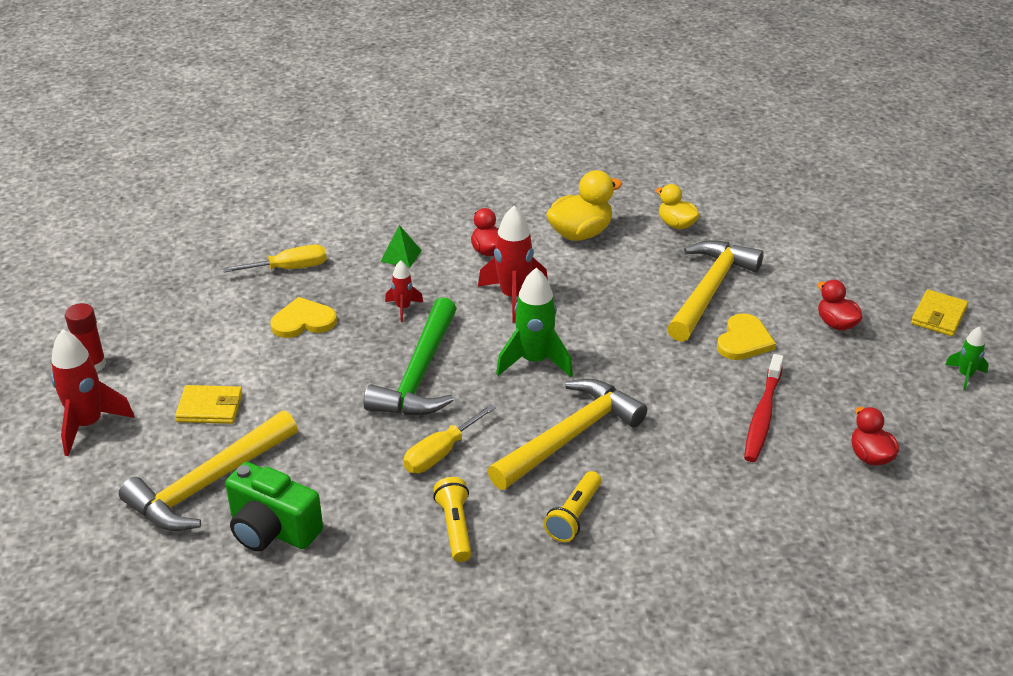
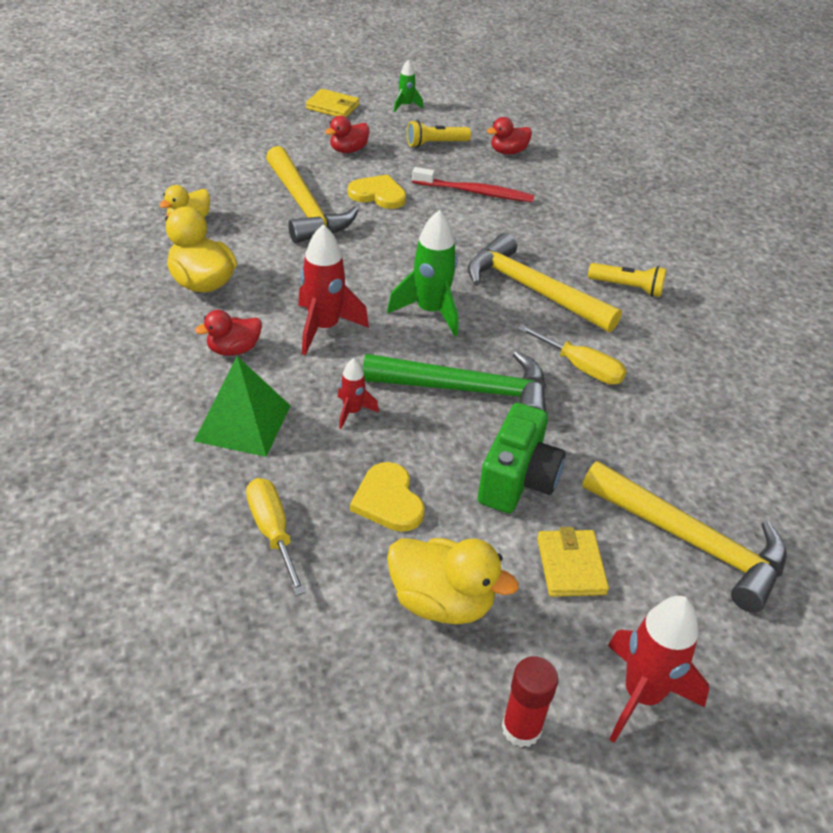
camera: 100 degrees left, 5 degrees up
(202, 339) = (441, 602): none -> yellow duck
(272, 530) = (730, 477): green camera -> green camera (517, 480)
(401, 256) = (243, 423): green pyramid -> green pyramid, size x1.82
(455, 528) = (670, 353): yellow flashlight -> yellow flashlight (435, 144)
(710, 290) = (304, 207): yellow hammer -> yellow hammer turned 135 degrees counterclockwise

